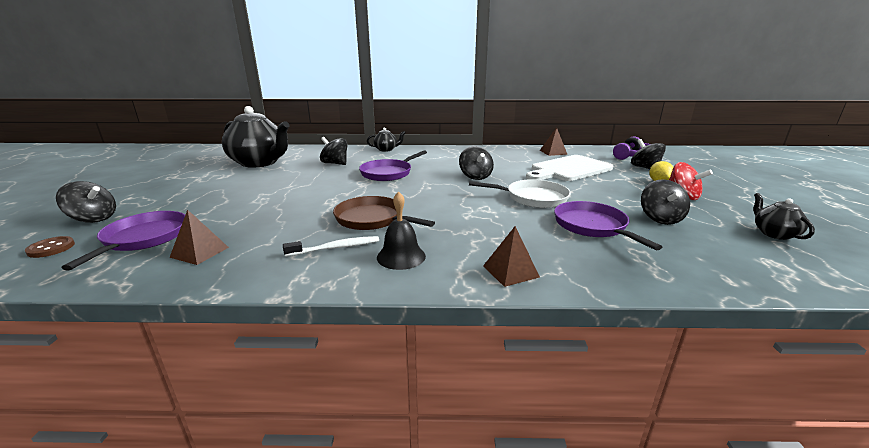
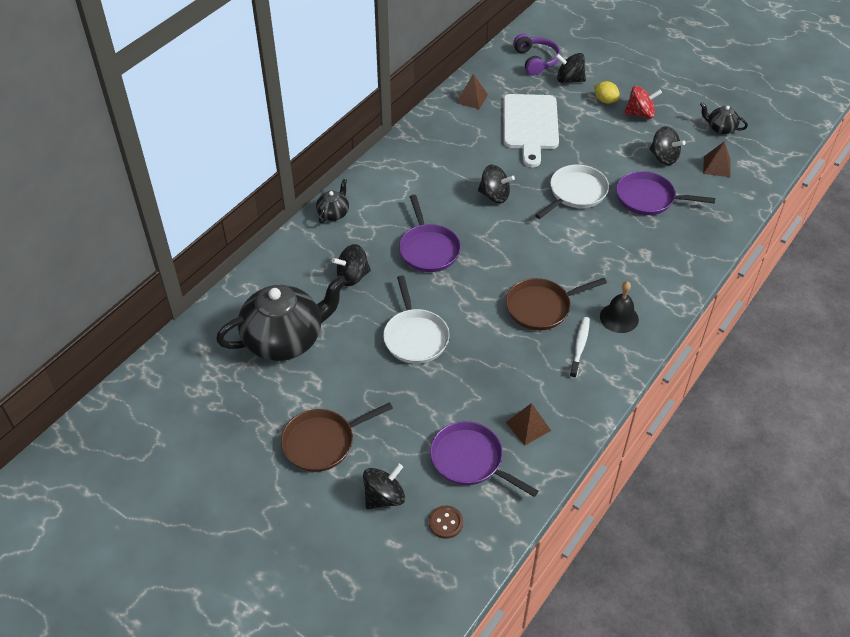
camera: 55 degrees left, 25 degrees up
(159, 189) = (322, 442): none -> brown pan
(291, 189) = (415, 337): none -> white pan
(510, 271) = (675, 276): brown pyramid -> brown pyramid (716, 166)

